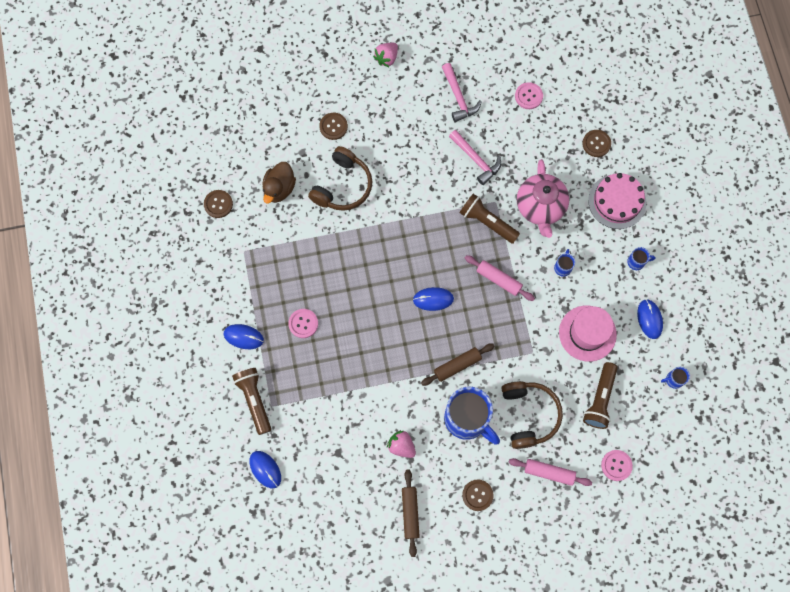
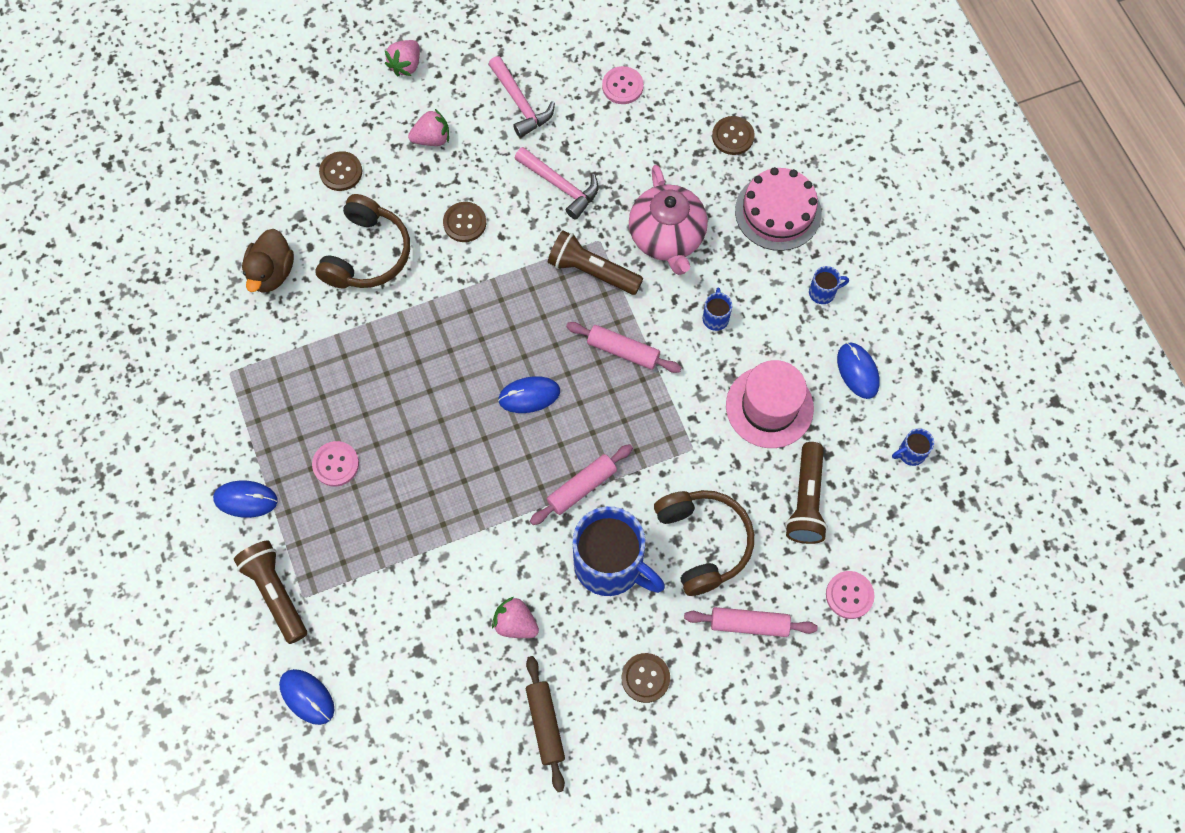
camera: 10 degrees left, 5 degrees down
(218, 204) = (181, 310): brown button -> brown button (464, 223)
(396, 113) = (432, 139): none -> pink strawberry
(457, 365) = (581, 487): brown rolling pin -> pink rolling pin

